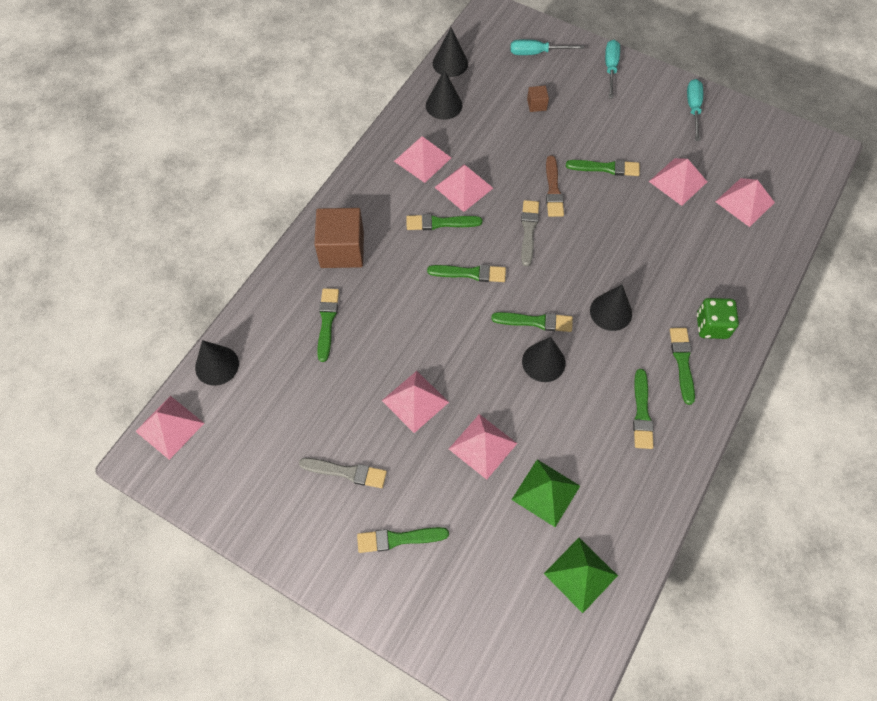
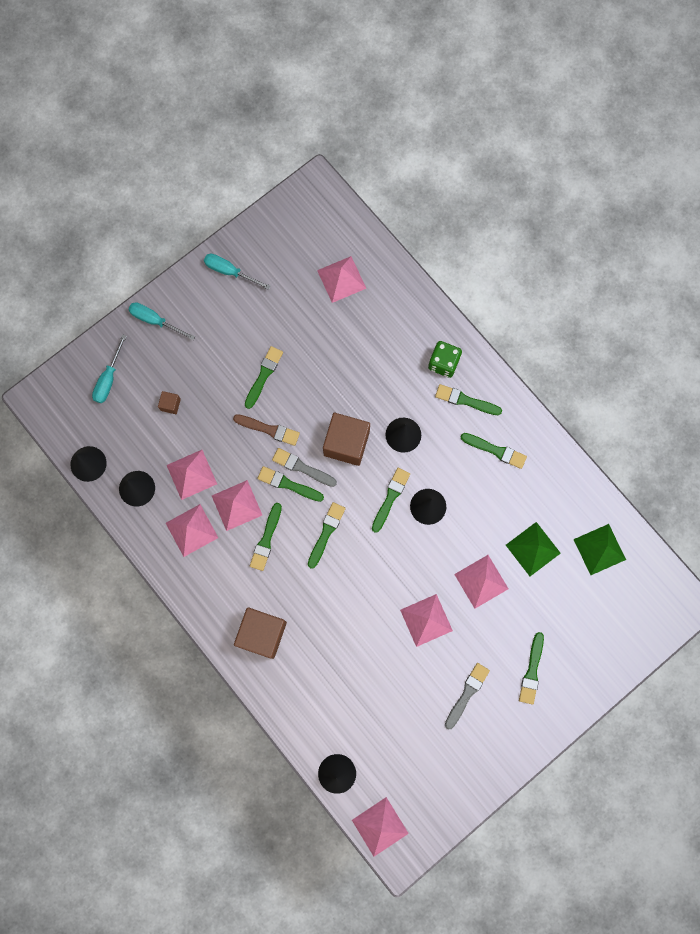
camera: 70 degrees left, 15 degrees up
(327, 321) = (328, 668): green brush -> green brush (288, 484)
(574, 261) = (346, 443): none -> brown cube
(678, 181) = (300, 322): pink pyramid -> pink pyramid (191, 474)

